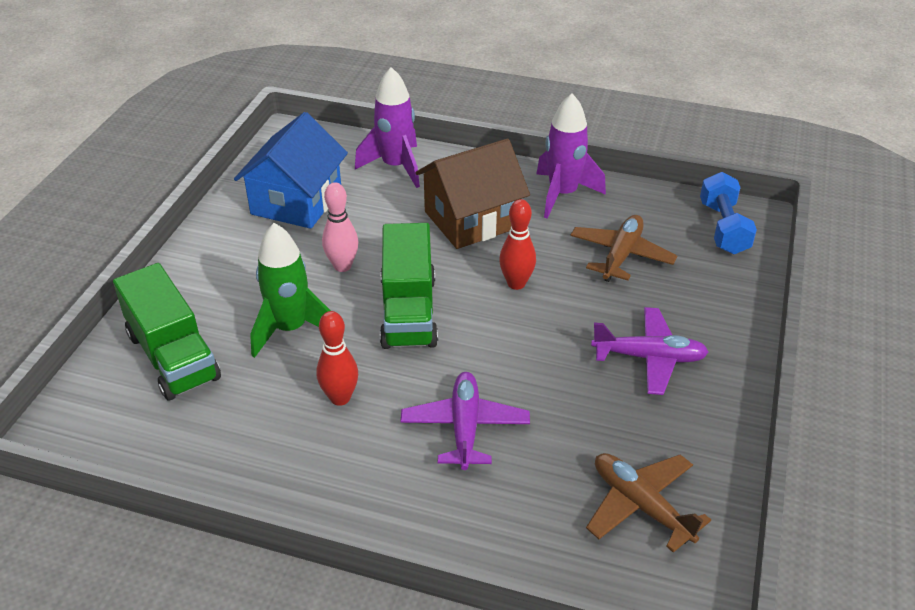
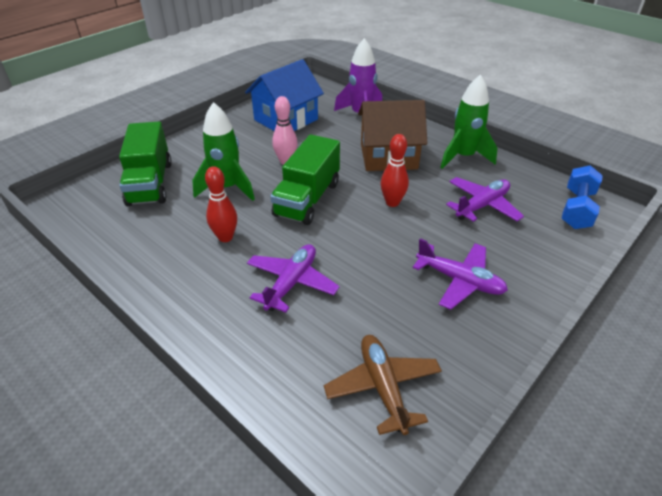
camera: 25 degrees right, 0 degrees up
(562, 194) = (463, 157): purple rocket -> green rocket
(621, 255) = (482, 206): brown plane -> purple plane

